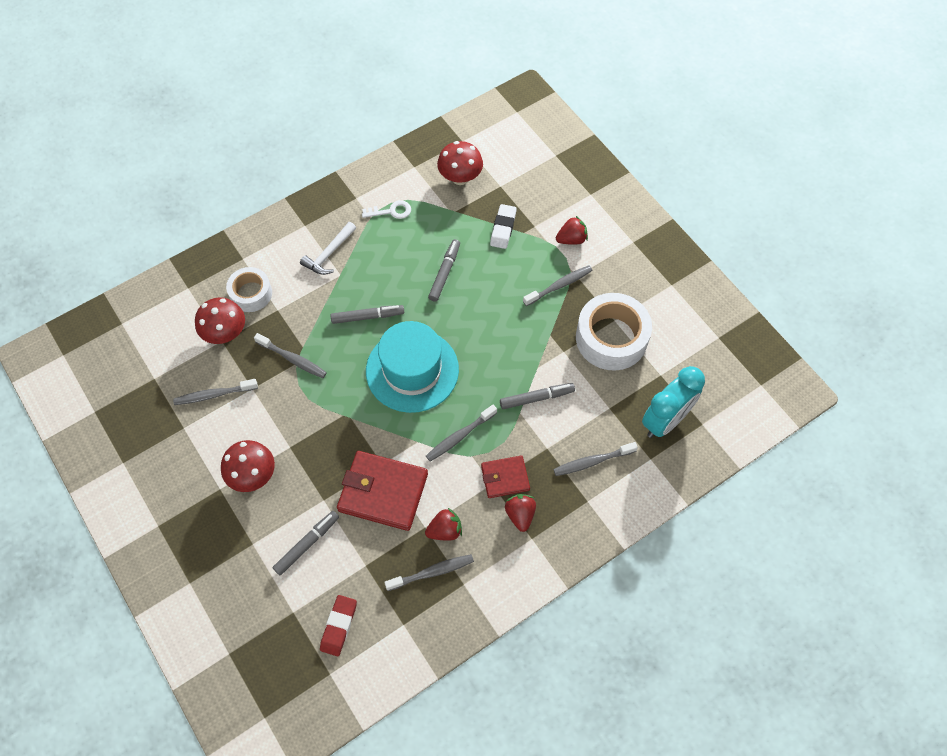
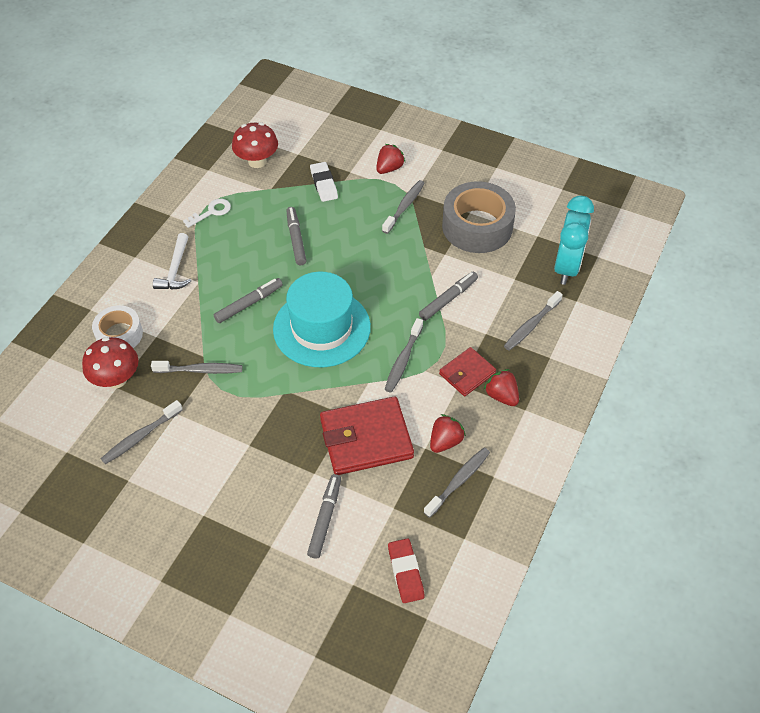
camera: 30 degrees left, 10 degrees down
(253, 475) = (229, 487): red mushroom -> none
(611, 338) = (477, 226): white tape -> grey tape

